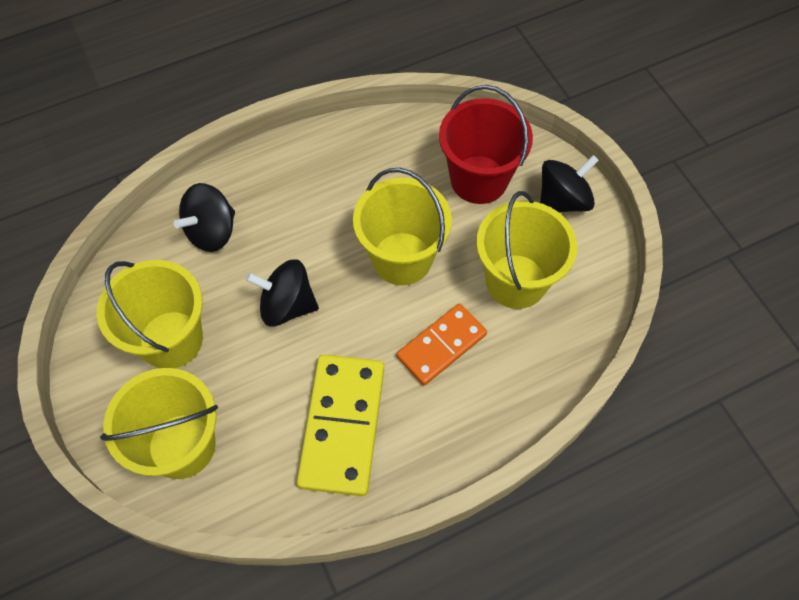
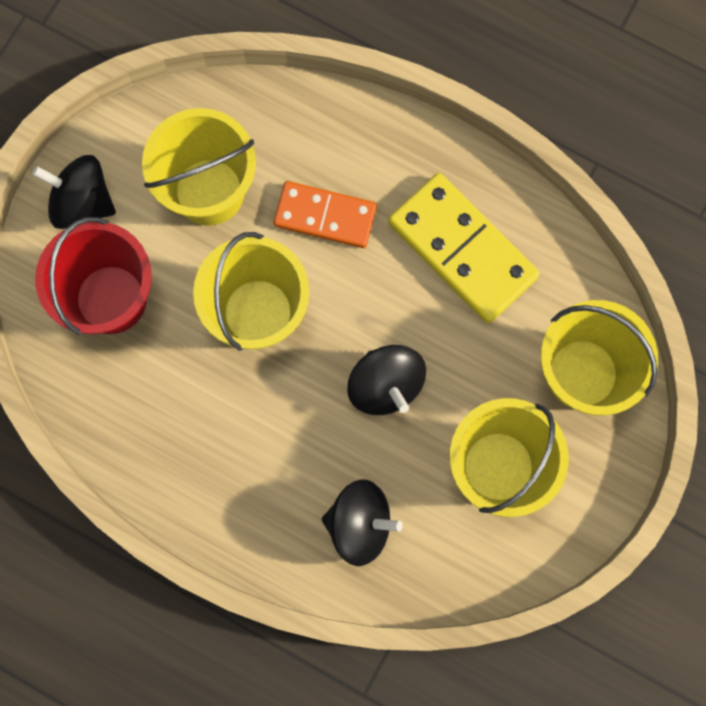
camera: 125 degrees left, 15 degrees up
(343, 426) = (462, 250): yellow domino -> yellow domino turned 75 degrees clockwise

